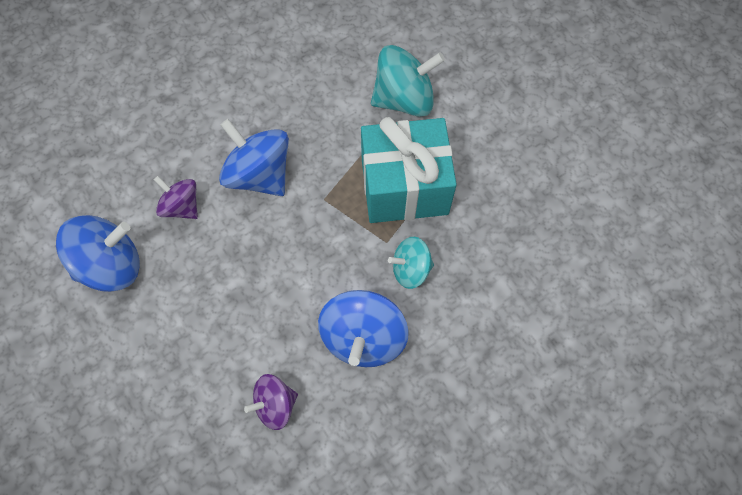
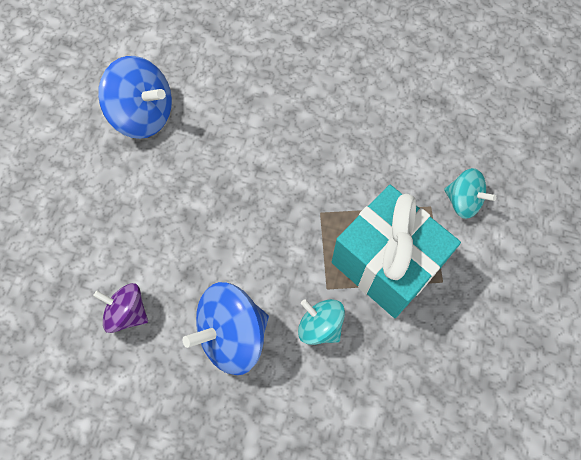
camera: 50 degrees right, 0 degrees up
(181, 206) = (226, 121): purple spinning top -> none
(259, 174) = (298, 151): blue spinning top -> none
(404, 99) = (463, 201): turquoise spinning top -> turquoise spinning top, size x0.60

